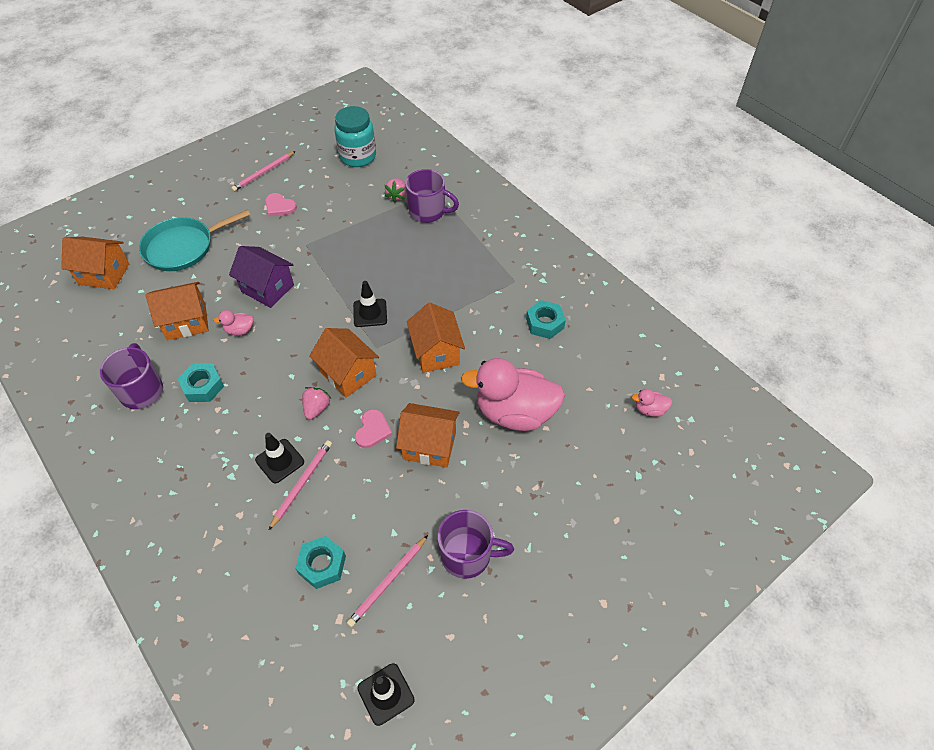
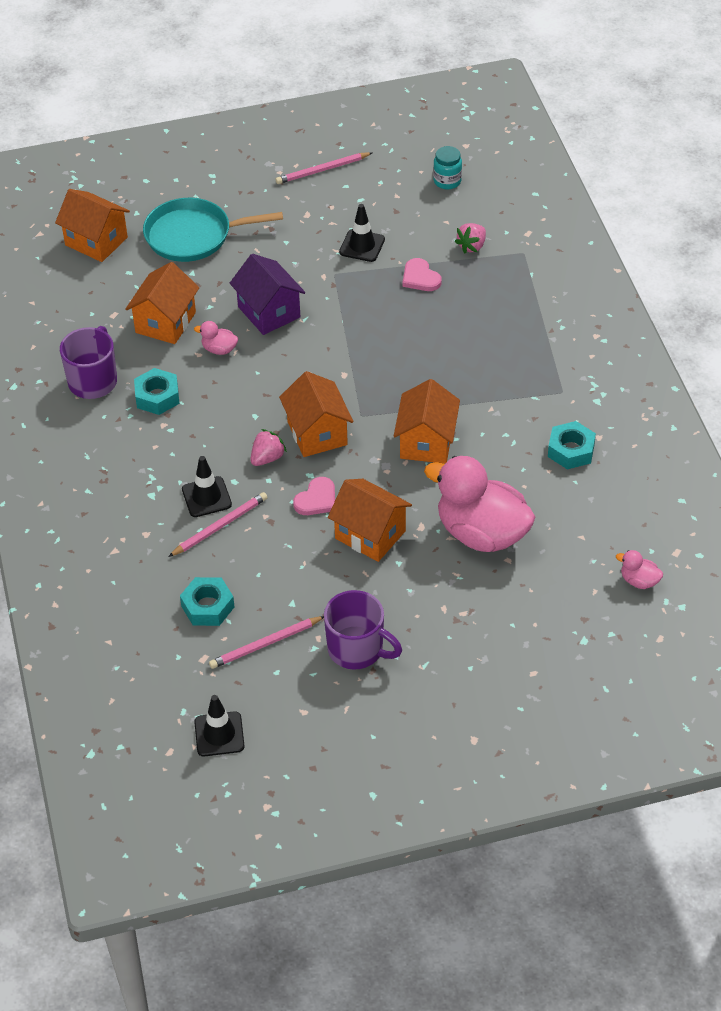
camera: 25 degrees right, 5 degrees down
(186, 322) = (165, 322): orange house -> orange house turned 75 degrees counterclockwise
(279, 206) = (323, 218): pink heart -> pink heart (420, 277)
(358, 157) = (447, 181): turquoise jar -> turquoise jar, size x0.56
(370, 313) = (372, 375): black traffic cone -> black traffic cone (362, 246)
(428, 212) = (500, 277): purple mug -> none

